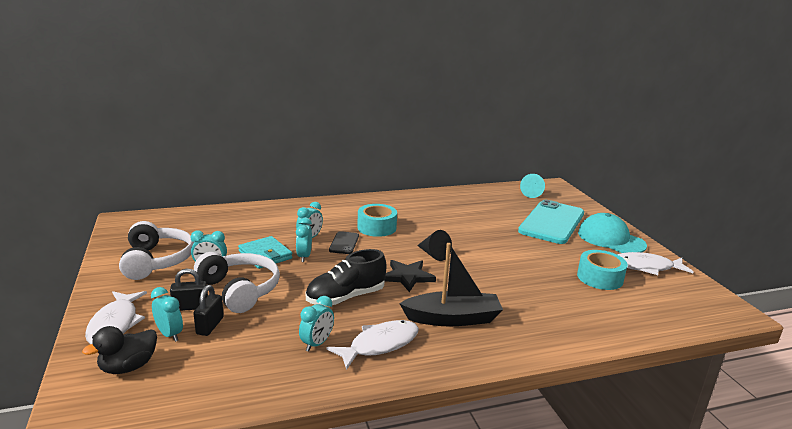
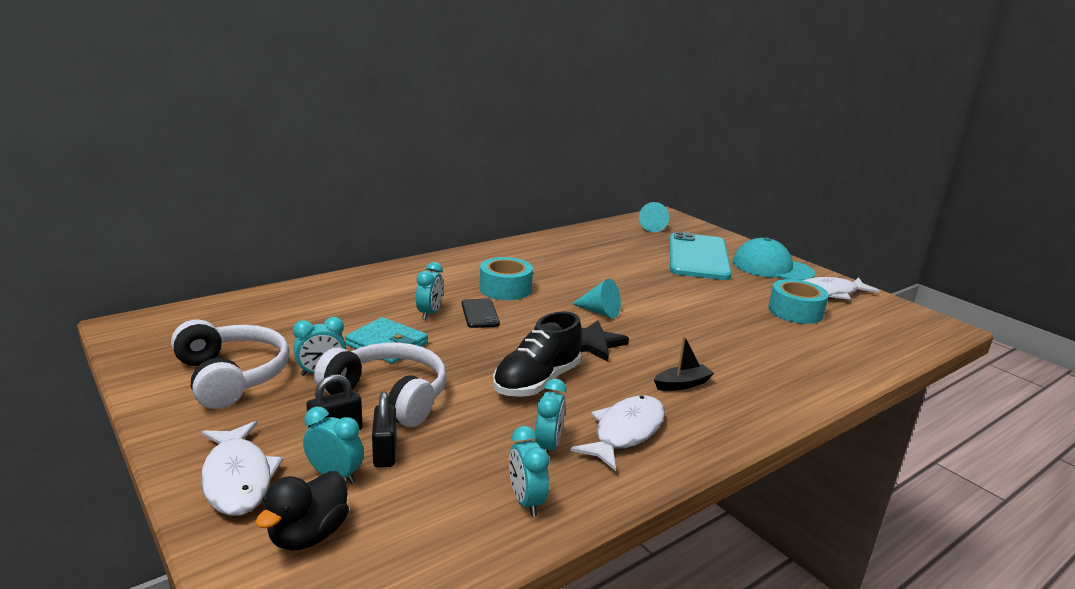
camera: 20 degrees left, 0 degrees up
(304, 256) = (441, 338): turquoise clock -> turquoise clock (526, 501)
(433, 254) = (600, 312): black cone -> turquoise cone
(452, 318) = (682, 384): black boat -> black boat, size x0.51

